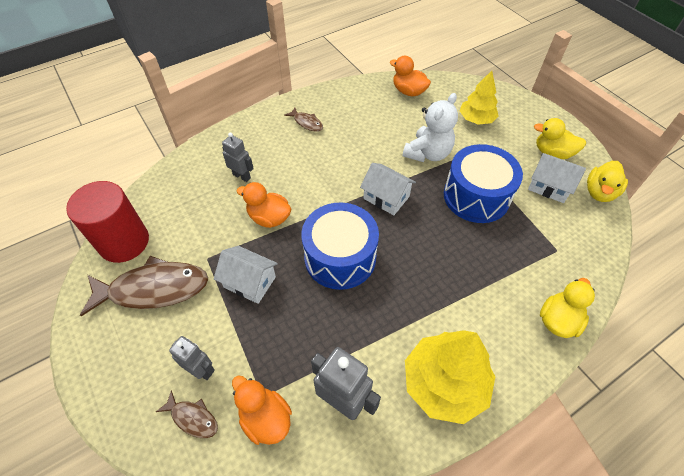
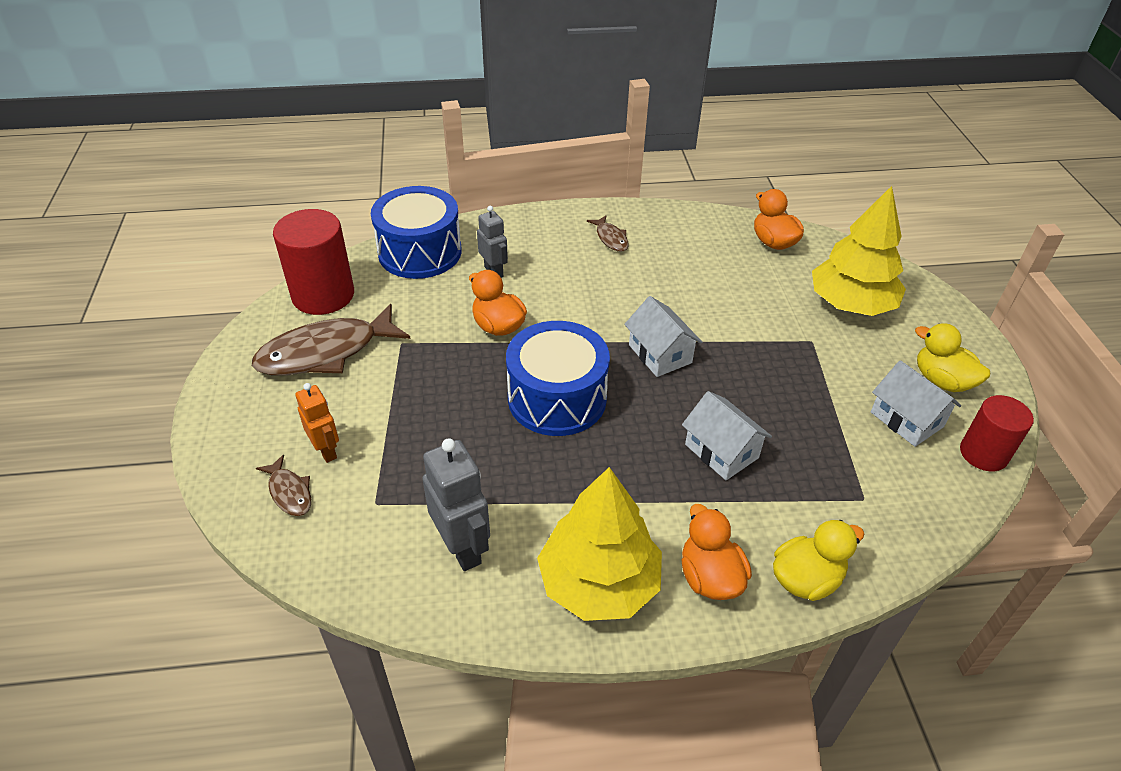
camera: 25 degrees right, 10 degrees down
(154, 289) = (326, 352): brown fish -> brown fish turned 135 degrees clockwise
(201, 370) = (326, 450): grey robot -> orange robot
(249, 282) = (433, 384): white house -> white house (721, 451)
(265, 418) = (365, 526): orange duck -> orange duck (710, 577)
(428, 153) = (751, 322): white teddy bear -> none
(476, 119) = (851, 304): yellow tree -> yellow tree, size x1.57
(476, 196) = (787, 394): blue drum -> blue drum (420, 252)
(599, 192) = (983, 453): yellow duck -> red cylinder

